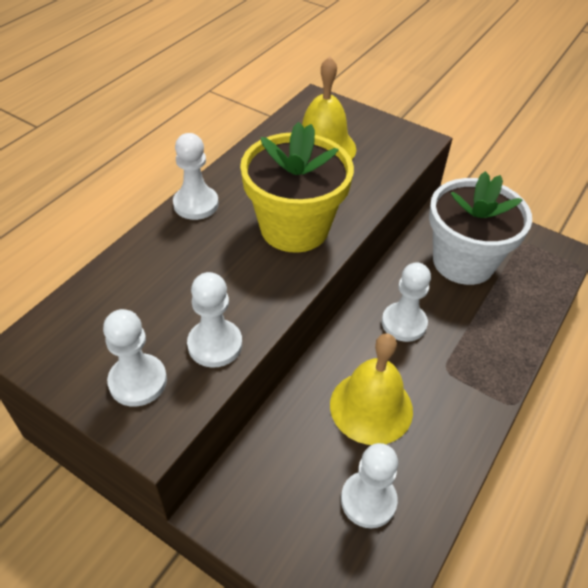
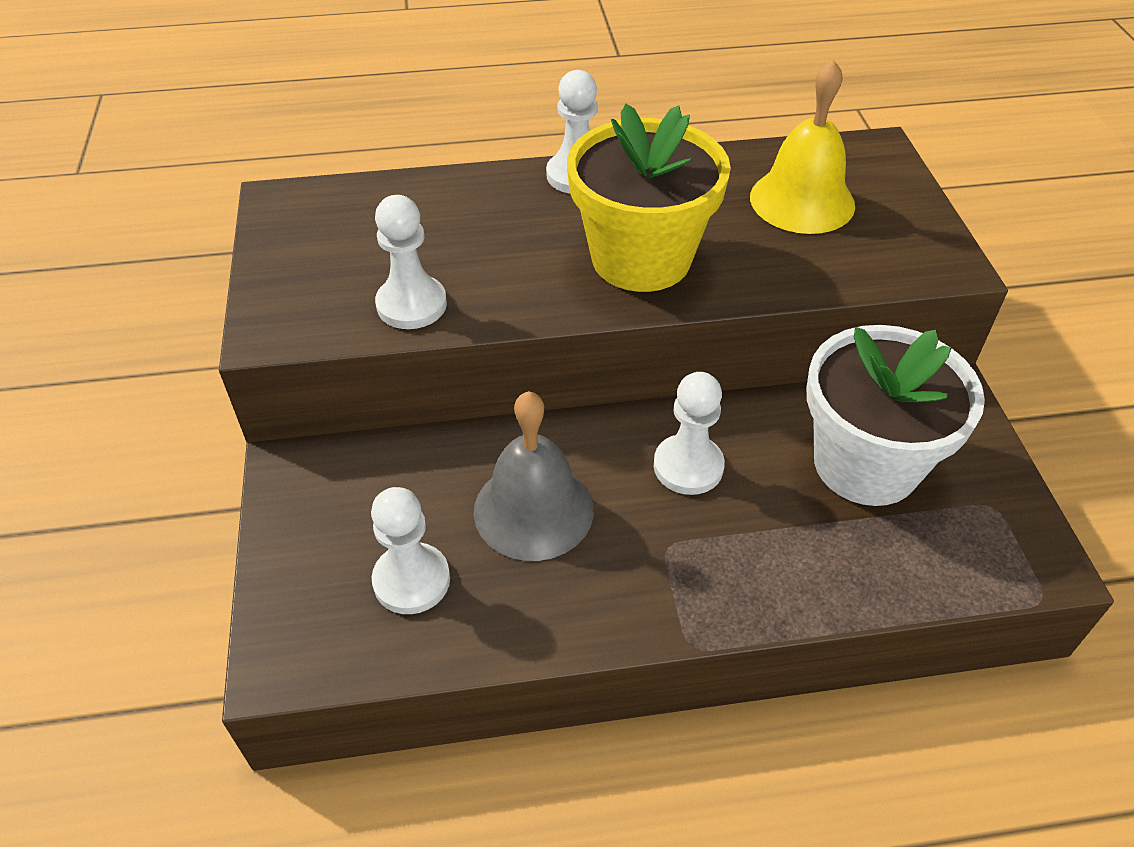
camera: 50 degrees right, 0 degrees up
(138, 381) = (314, 286): white pawn -> none
(371, 407) = (533, 510): yellow bell -> grey bell

